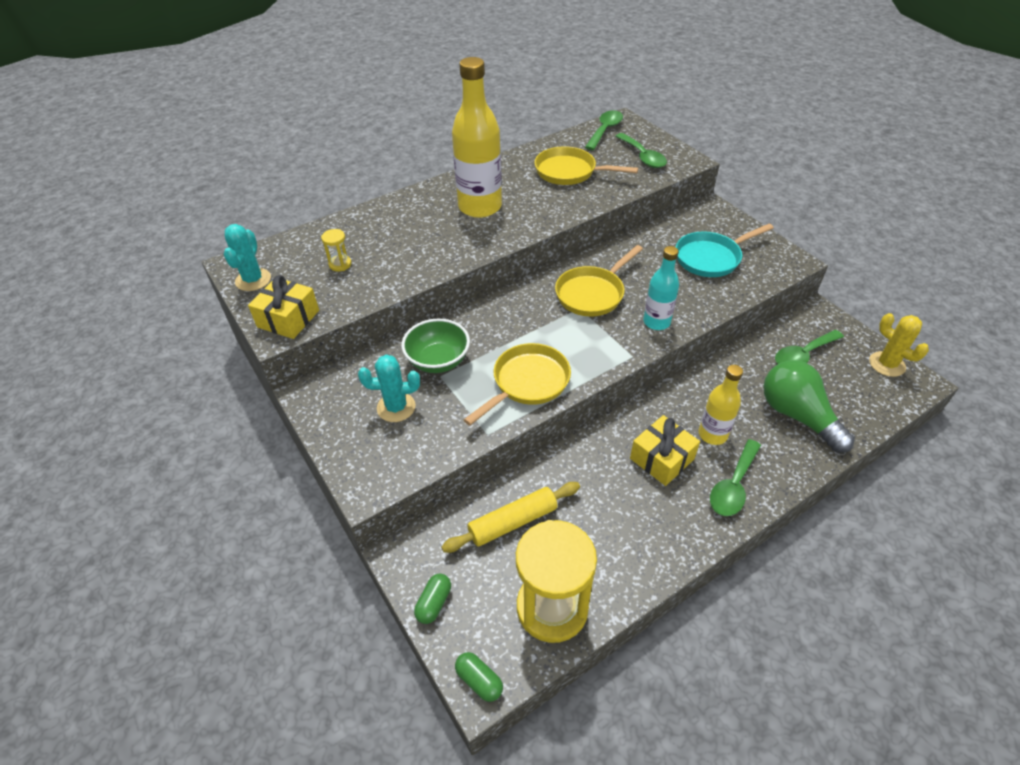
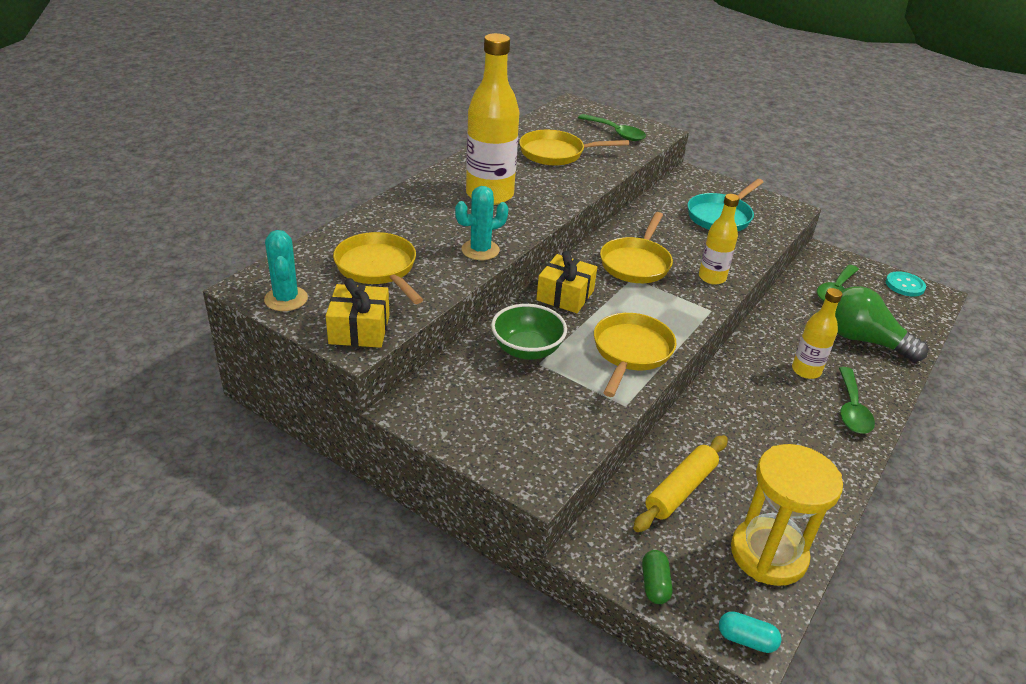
camera: 25 degrees left, 10 degrees down
(340, 264) = (378, 268): yellow hourglass -> yellow pan
(396, 407) = (514, 401): turquoise cactus -> turquoise cactus (480, 250)
(479, 680) = (746, 639): green capsule -> turquoise capsule
(605, 130) = (563, 114): green spoon -> none
(656, 322) = (712, 278): turquoise bottle -> yellow bottle
(661, 459) = (777, 401): yellow gift -> yellow gift (565, 295)
(887, 364) = (904, 285): yellow cactus -> turquoise button

